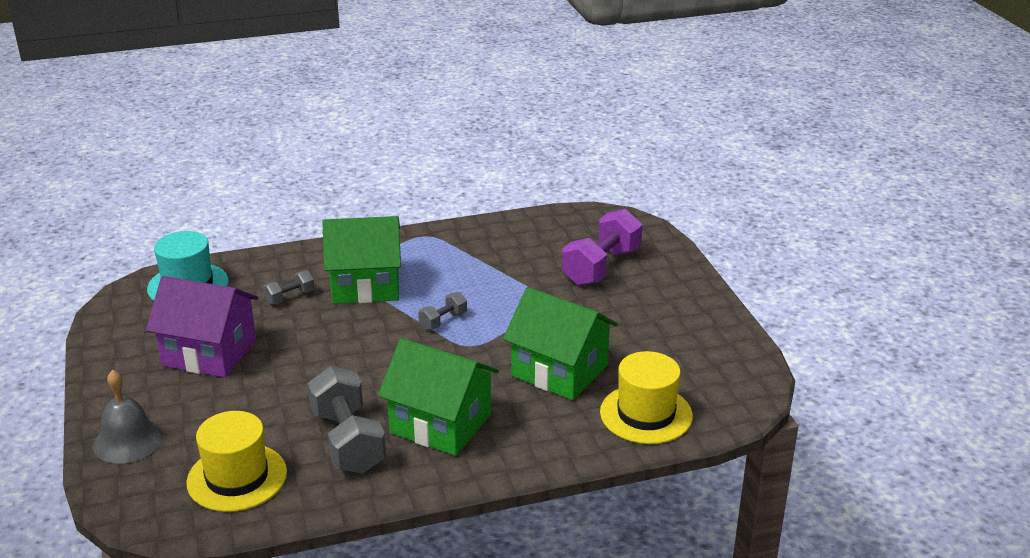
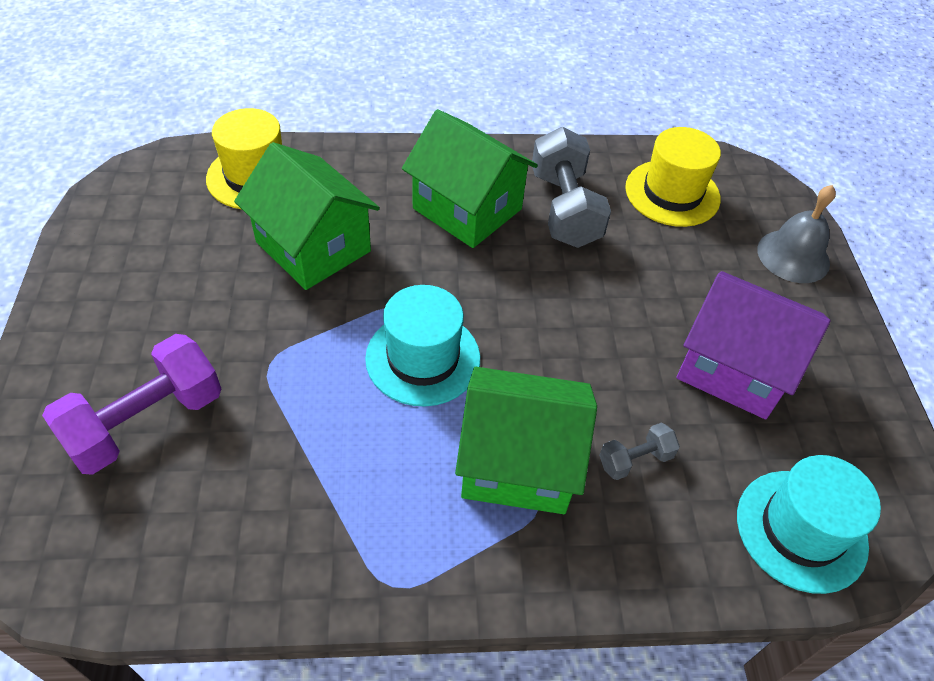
camera: 170 degrees left, 20 degrees up
(443, 321) = (423, 358): grey dumbbell -> turquoise hat

